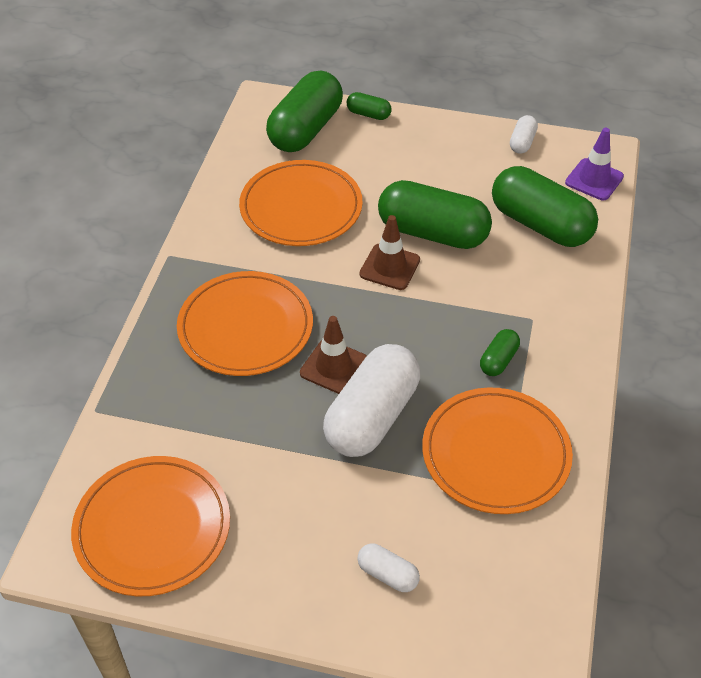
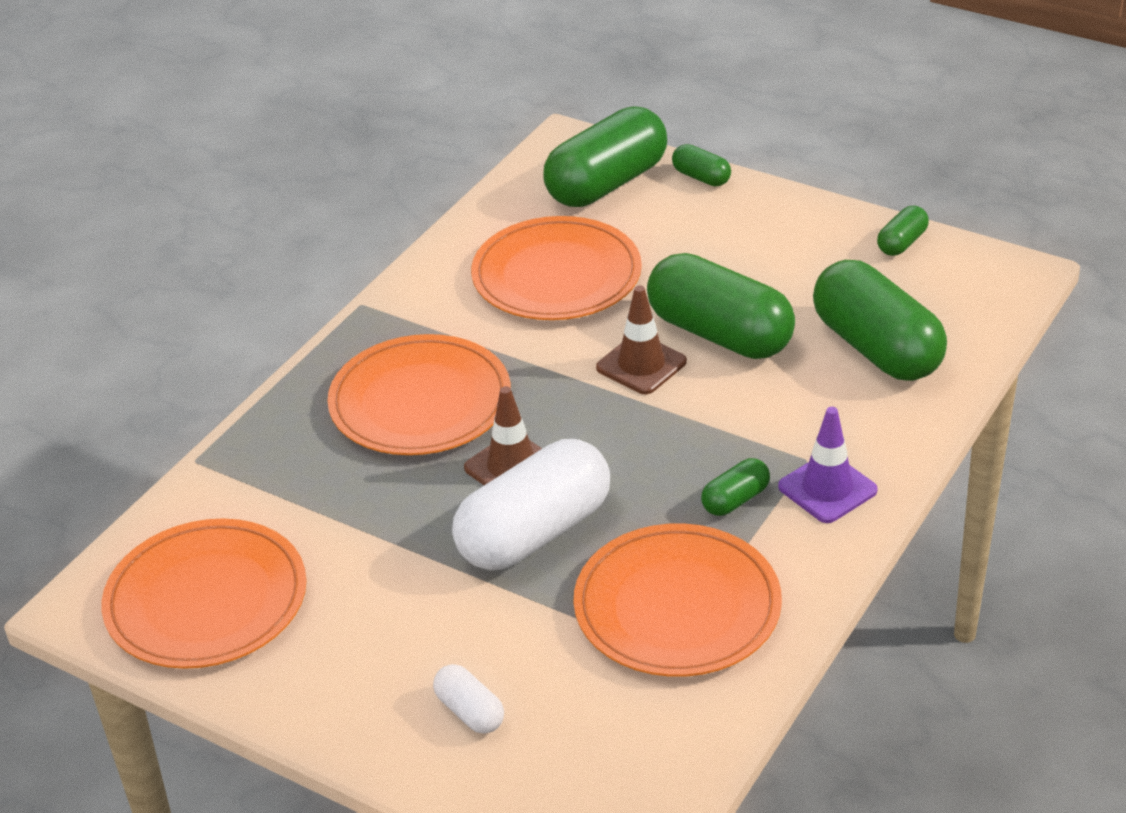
camera: 20 degrees right, 10 degrees down
(522, 142) = (901, 243): white capsule -> green capsule
(594, 180) = (983, 305): purple traffic cone -> purple traffic cone (827, 488)

